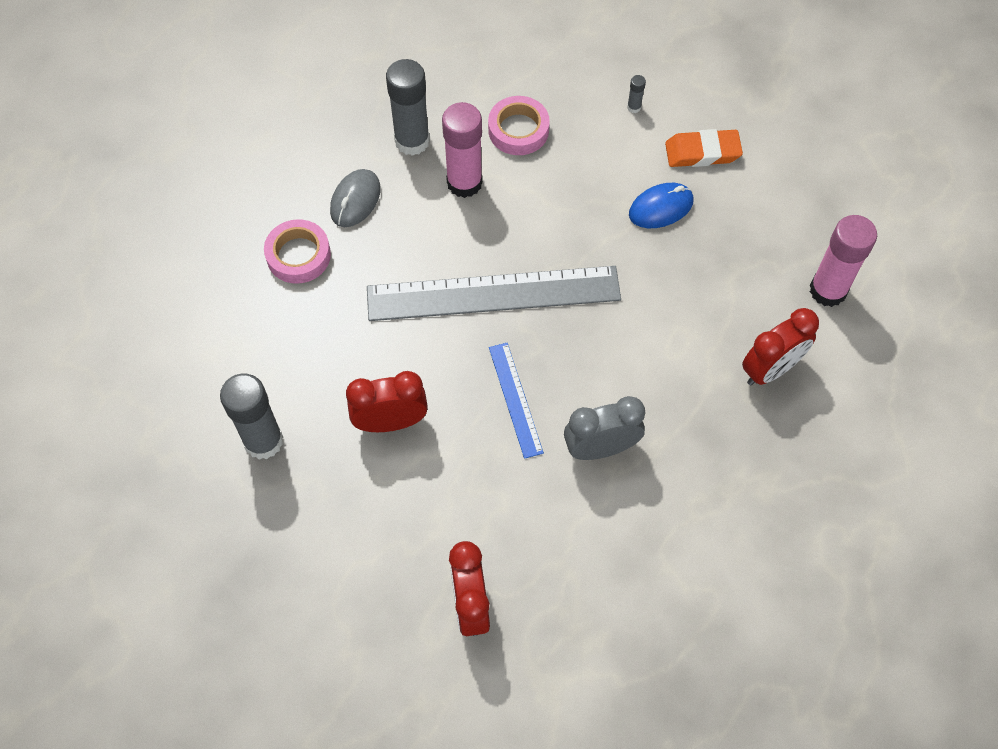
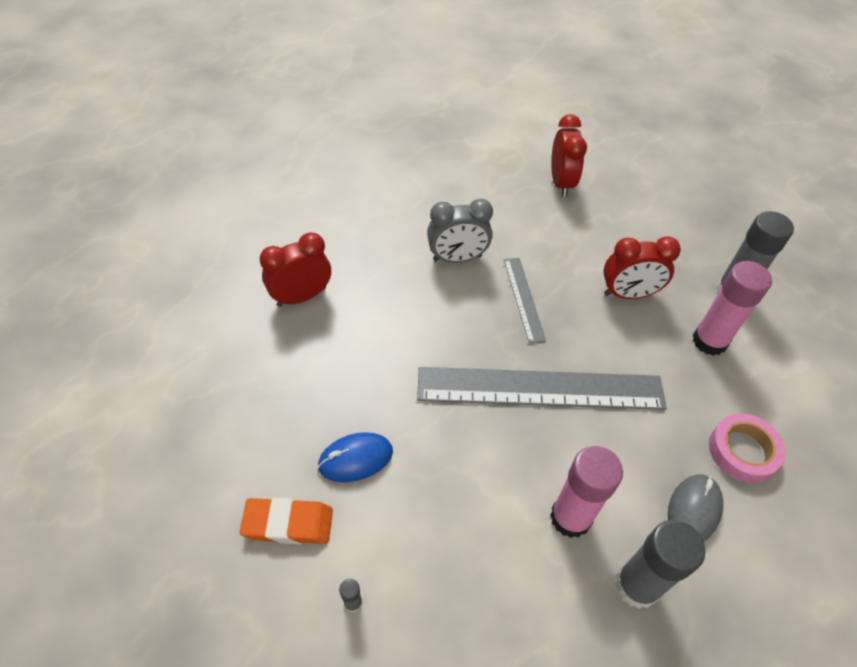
camera: 175 degrees left, 10 degrees down
(515, 399) = (523, 299): blue ruler -> grey ruler
(518, 130) = (504, 585): pink tape -> none
(828, 290) = (220, 354): pink glue stick -> pink glue stick (709, 341)

